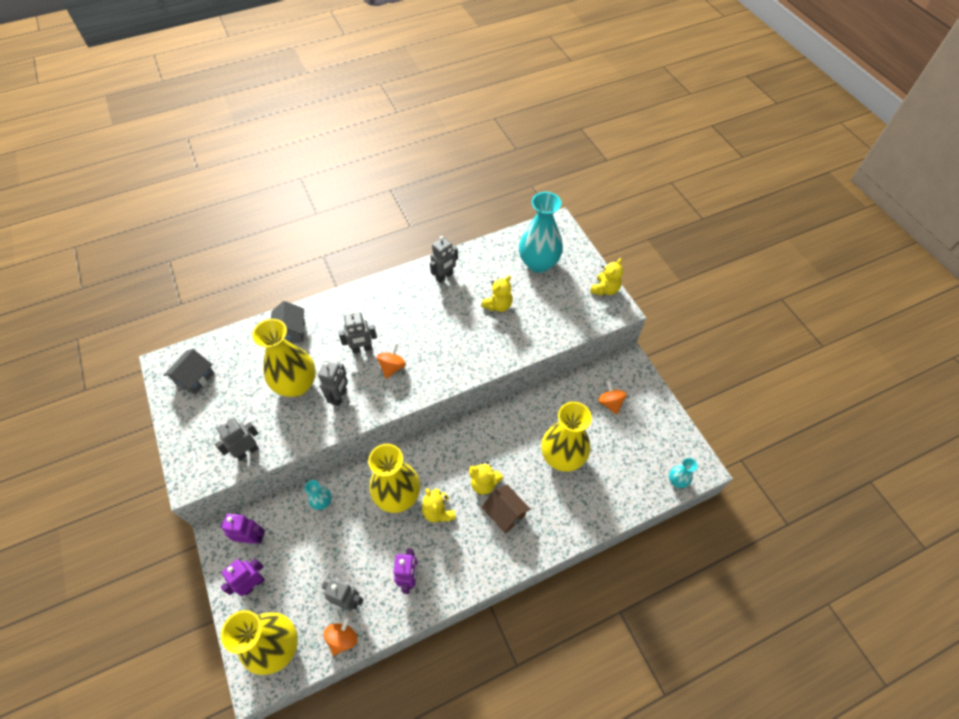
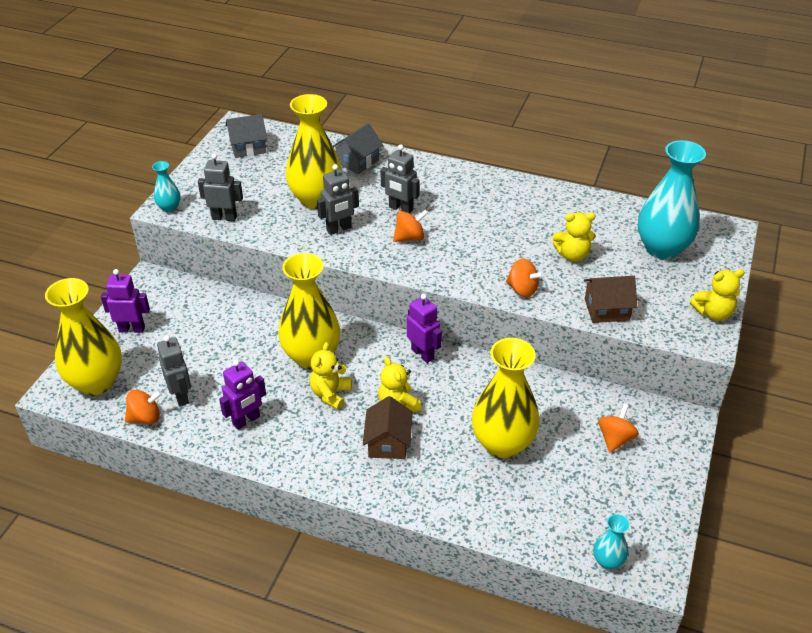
camera: 45 degrees right, 15 degrees down
(252, 538) = (168, 299): purple robot -> purple robot (423, 354)
(322, 502) = (247, 314): turquoise vase -> turquoise vase (169, 208)
(444, 276) = (546, 202): grey robot -> none
(497, 353) = (522, 289): none -> orange spinning top
(553, 330) = (607, 309): none -> brown house

